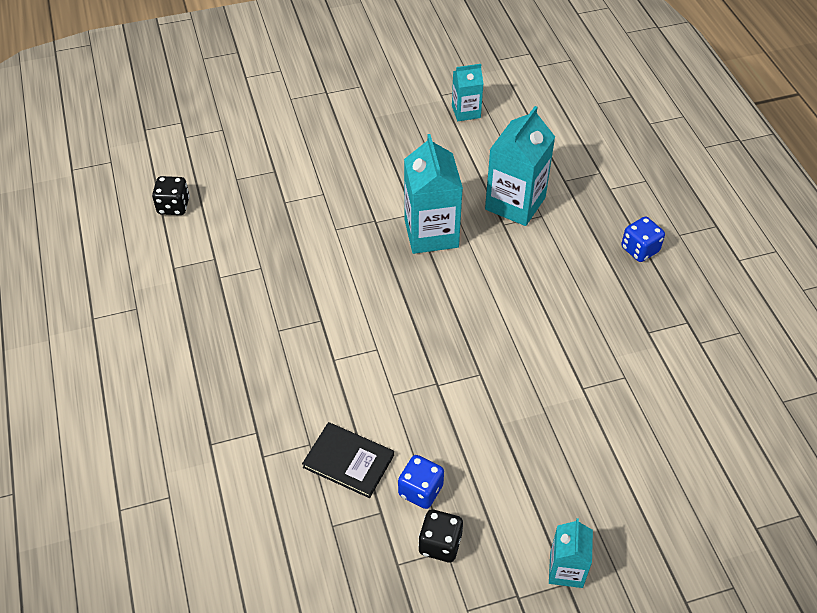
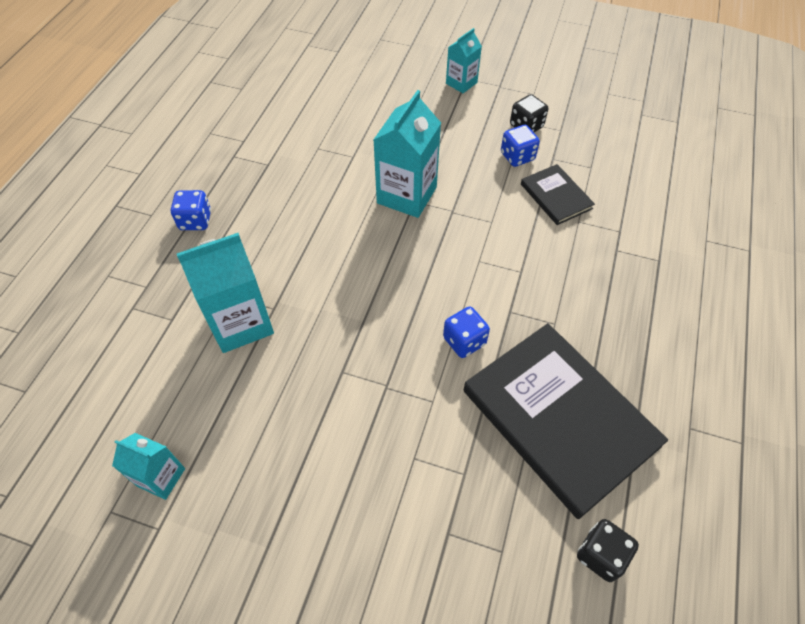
camera: 145 degrees left, 5 degrees up
(238, 265) = (559, 418): none -> black book
(342, 278) = (464, 341): none -> blue dice
(431, 233) = (345, 338): turquoise carton -> turquoise carton (407, 195)

